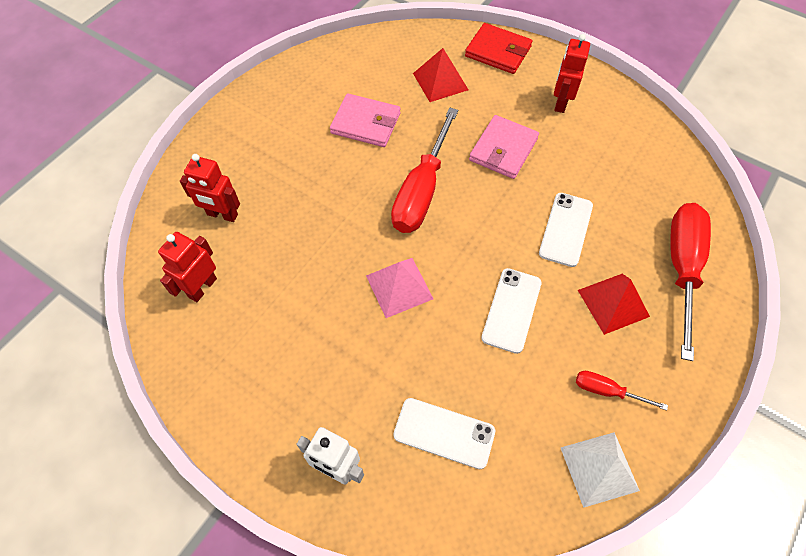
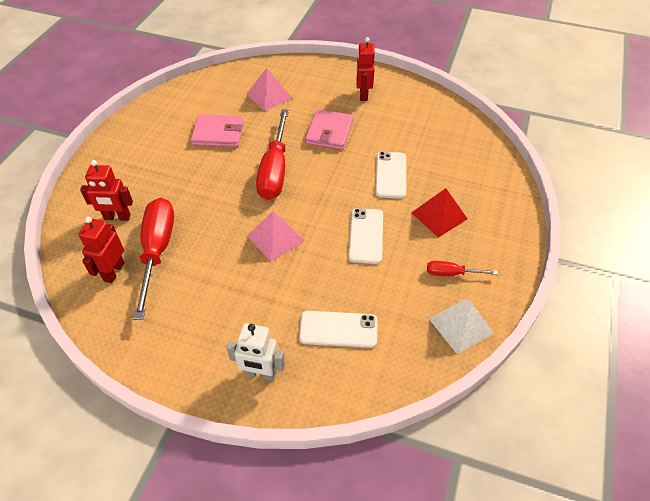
camera: 15 degrees left, 10 degrees down
(440, 81) = (269, 96): red pyramid -> pink pyramid
(498, 51) = (307, 70): red wallet -> none
(681, 268) = (480, 183): red screwdriver -> red screwdriver (157, 251)

